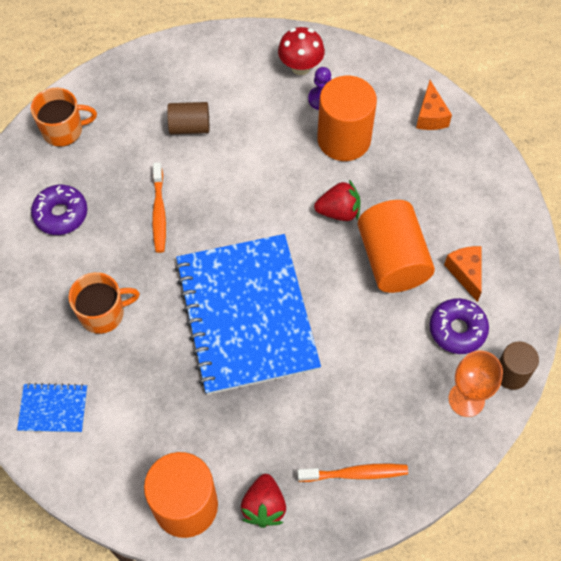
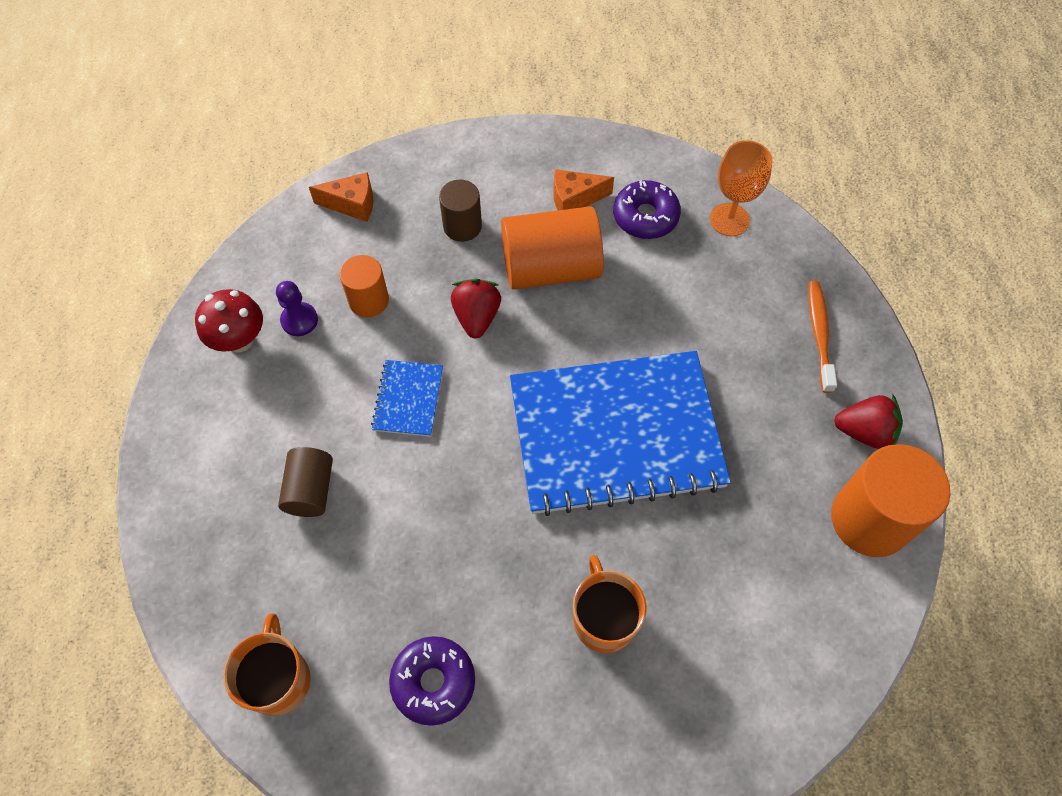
camera: 85 degrees left, 0 degrees up
(53, 409) = (747, 690): blue notebook -> blue notebook (408, 399)
(159, 213) = (449, 538): orange toothbrush -> none
(344, 139) = (368, 300): orange cylinder -> orange cylinder, size x0.57
(511, 373) = (699, 176): brown cylinder -> brown cylinder (462, 226)

